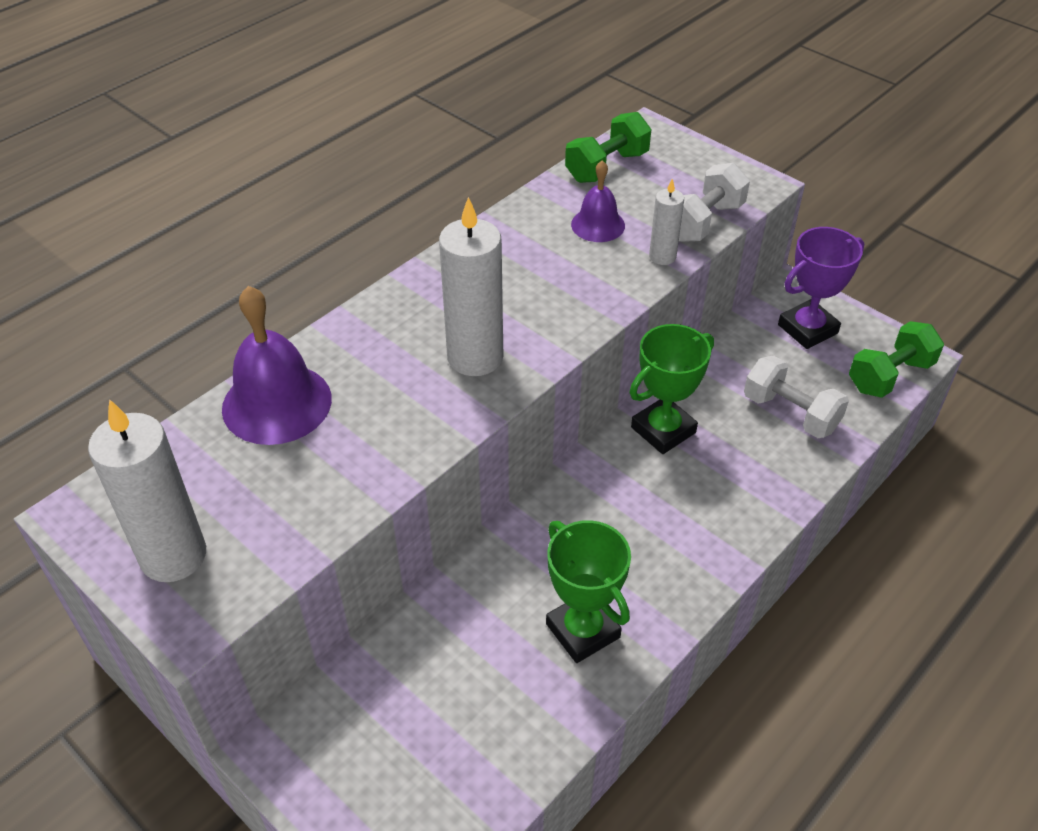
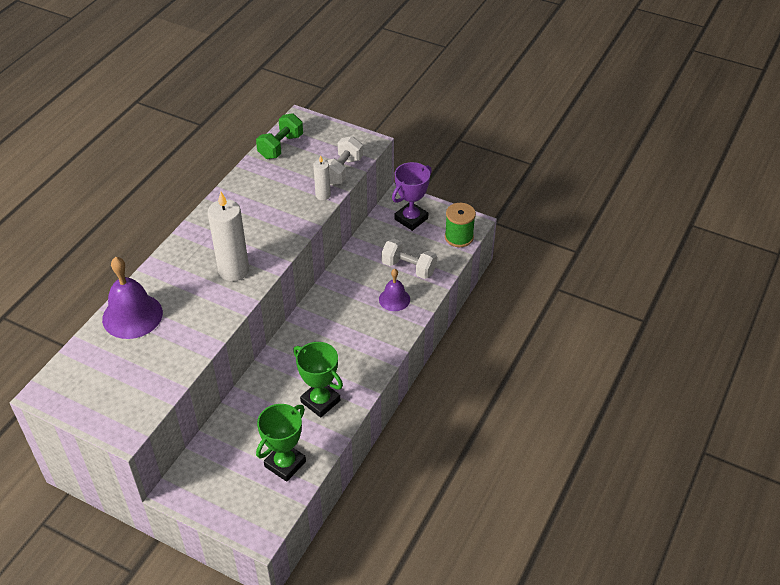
camera: 15 degrees left, 0 degrees up
(173, 556) = (104, 402): white candle -> none
(598, 225) = (283, 183): purple bell -> purple bell (394, 299)
(663, 430) = (342, 290): green trophy -> green trophy (285, 464)
(890, 376) = (459, 237): green dumbbell -> green spool

